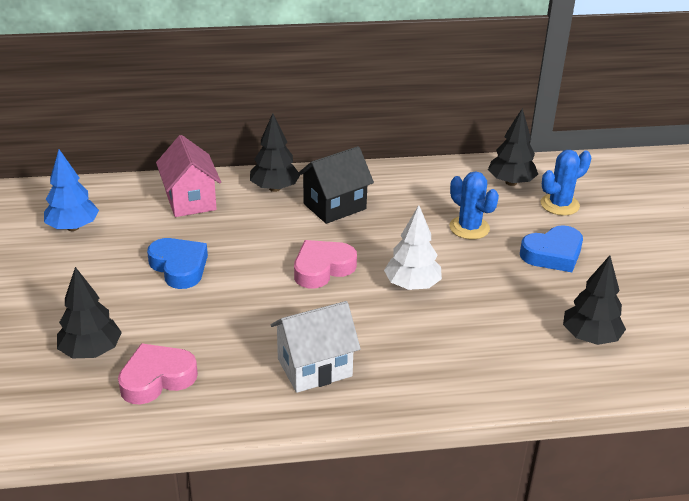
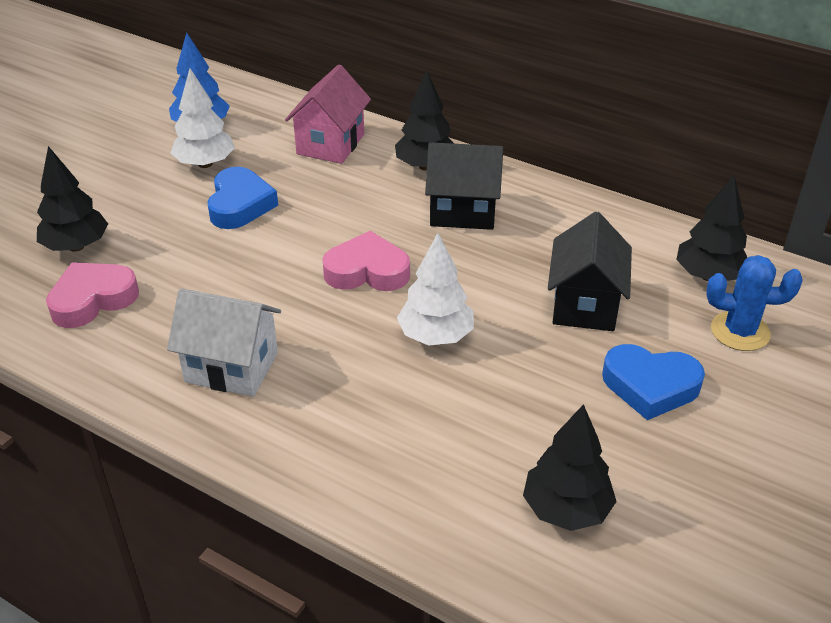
camera: 40 degrees right, 5 degrees up
(114, 252) = (205, 164): none -> white tree
(157, 378) = (92, 300): pink heart -> pink heart turned 45 degrees counterclockwise
(469, 228) = (584, 305): blue cactus -> black house

